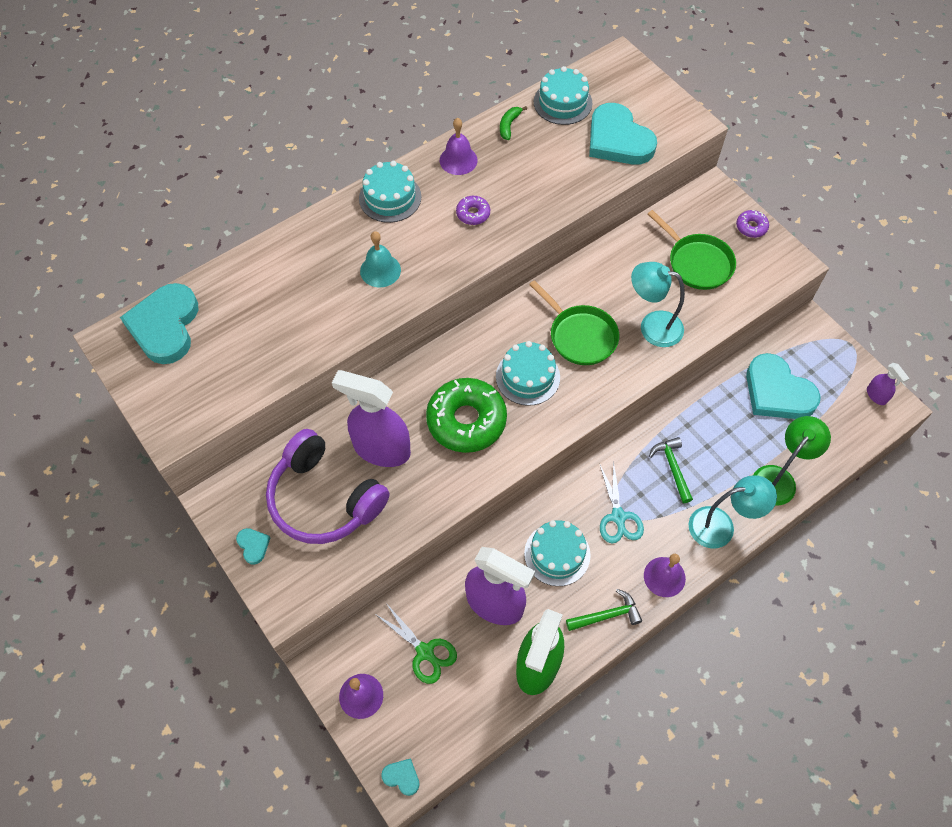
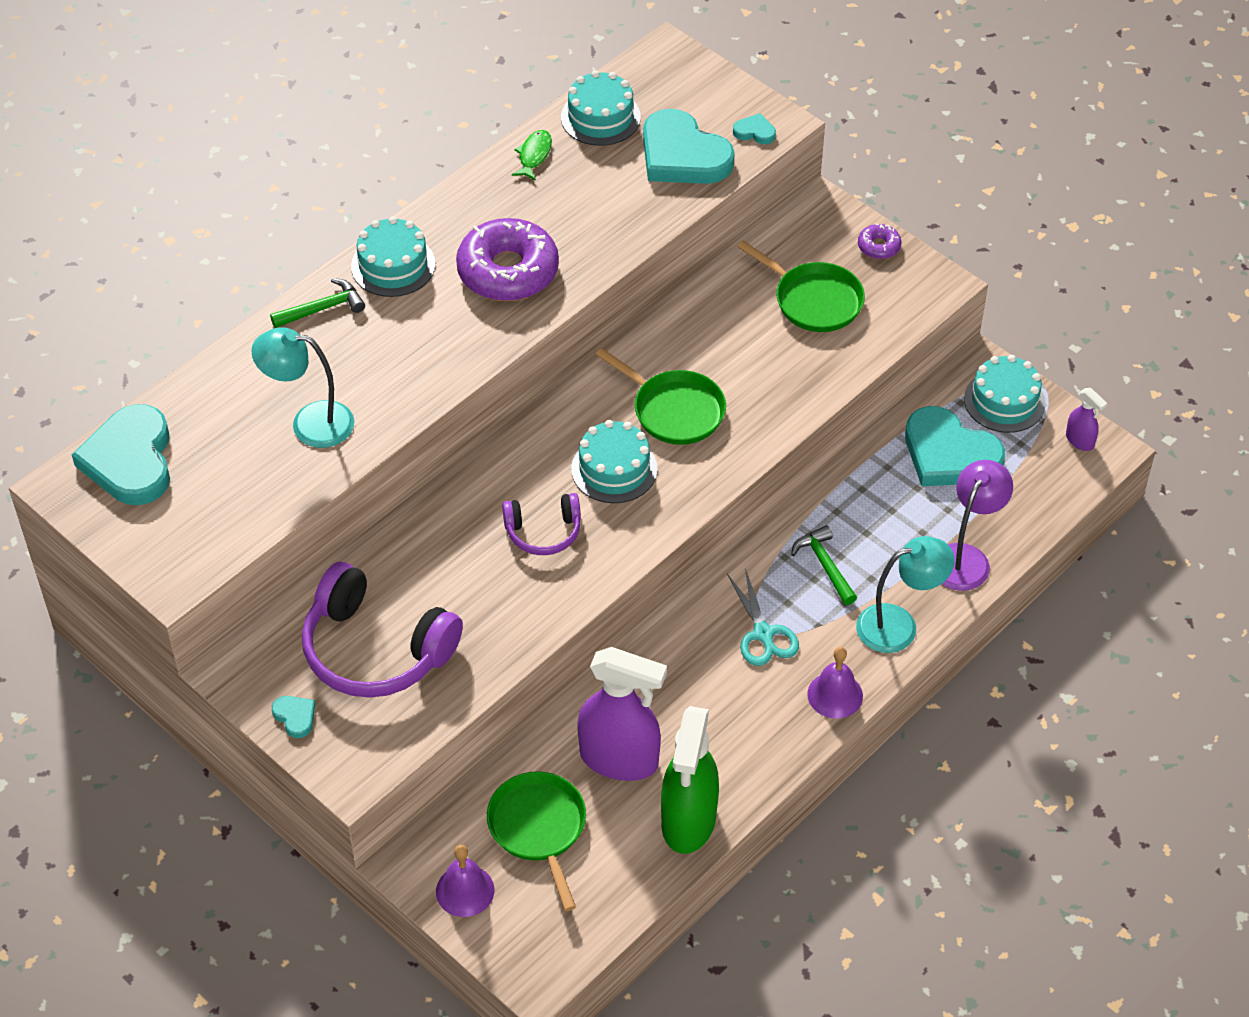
camera: 10 degrees left, 10 degrees down
(380, 270) = (400, 356): turquoise bell -> none
(381, 449) = (438, 581): purple spray bottle -> none
(402, 777) = (537, 972): turquoise heart -> turquoise heart (755, 132)
(425, 652) = (539, 828): green scissors -> green pan
(458, 160) = (475, 207): purple bell -> none
(466, 420) = (543, 532): green donut -> purple headphones
(473, 214) = (508, 271): purple donut -> purple donut, size x2.23
(509, 125) = (534, 155): green banana -> green fish
(557, 554) = (690, 689): turquoise cake -> turquoise cake (1004, 401)
(607, 615) = (768, 750): green hammer -> green hammer (322, 308)
(652, 326) = (767, 386): turquoise lamp -> turquoise lamp (310, 423)
(778, 478) = (965, 558): green lamp -> purple lamp

